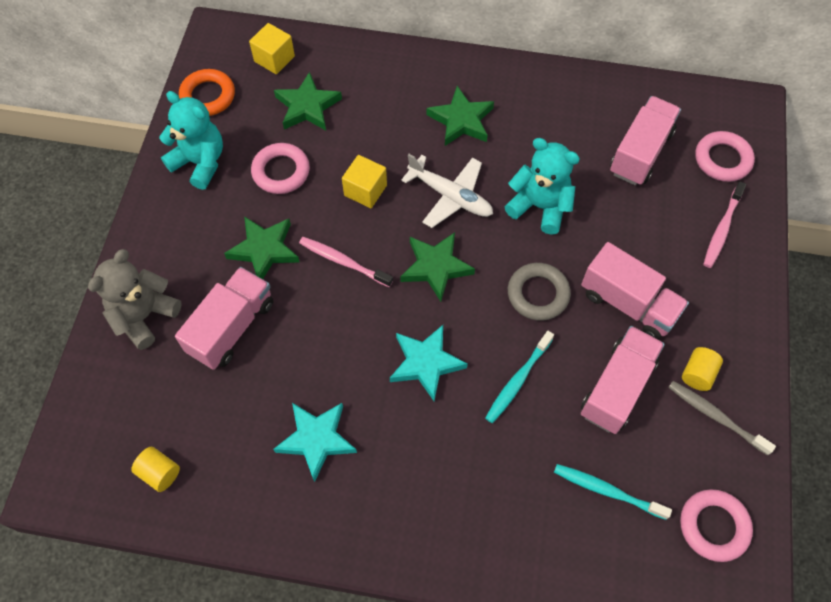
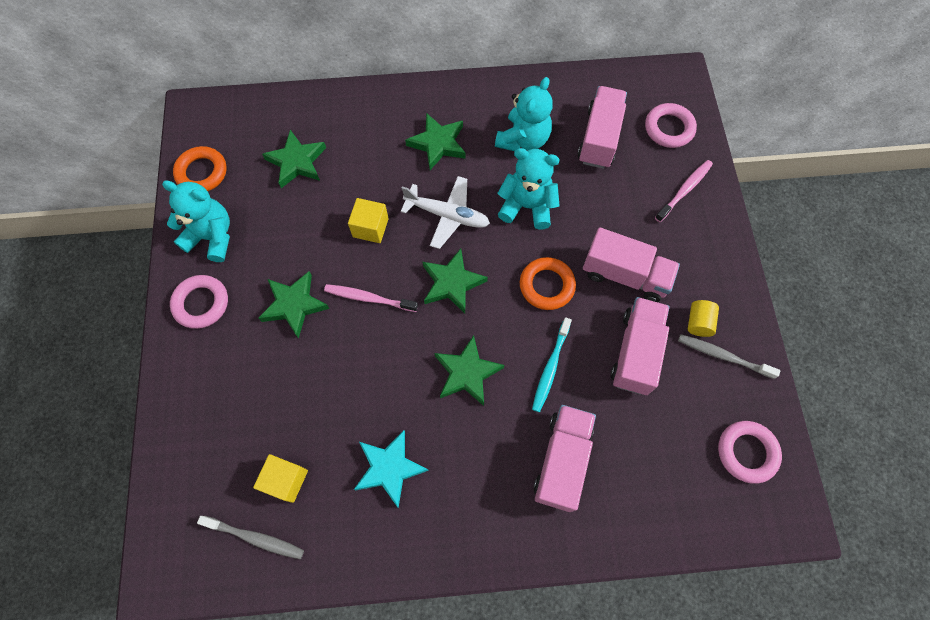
camera: 15 degrees left, 5 degrees up
(144, 316) = (199, 394): grey teddy bear -> none
(160, 473) = (255, 538): yellow cylinder -> grey toothbrush
(231, 327) = (284, 384): pink truck -> pink truck (562, 461)
(274, 59) = (254, 124): yellow cube -> yellow cube (286, 480)
(281, 171) = (289, 228): pink ring -> pink ring (201, 303)
(426, 363) = (467, 373): turquoise star -> green star
(538, 294) = (546, 285): grey ring -> orange ring
(555, 136) = (523, 139): none -> turquoise teddy bear
(607, 491) = (651, 445): turquoise toothbrush -> none
(722, 229) = (684, 190): pink toothbrush -> pink toothbrush turned 150 degrees counterclockwise

